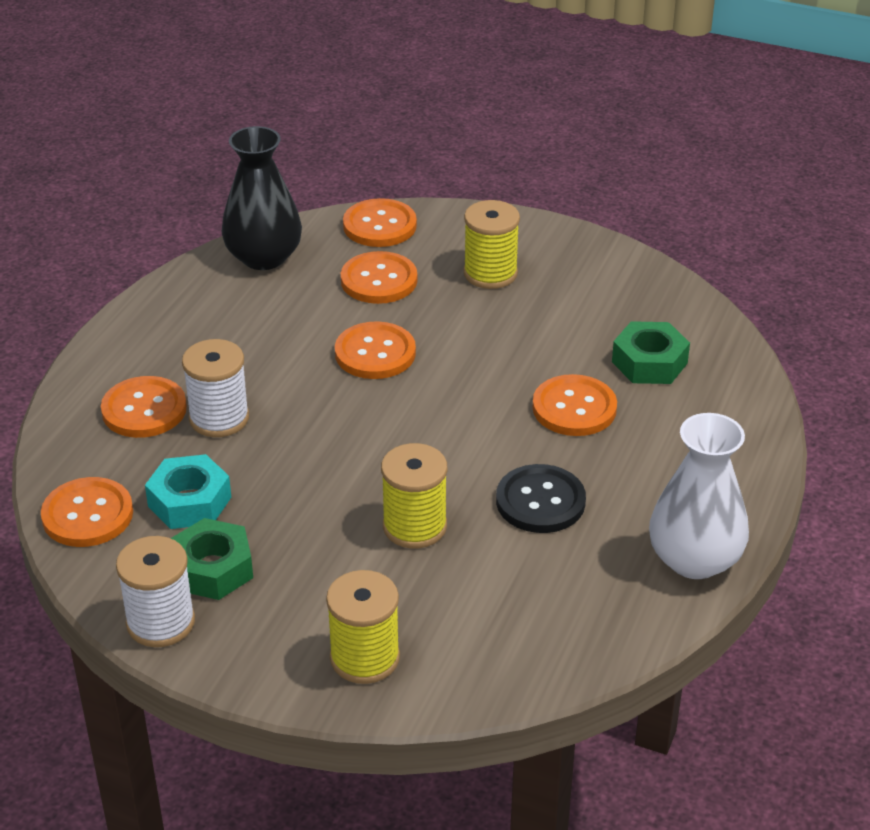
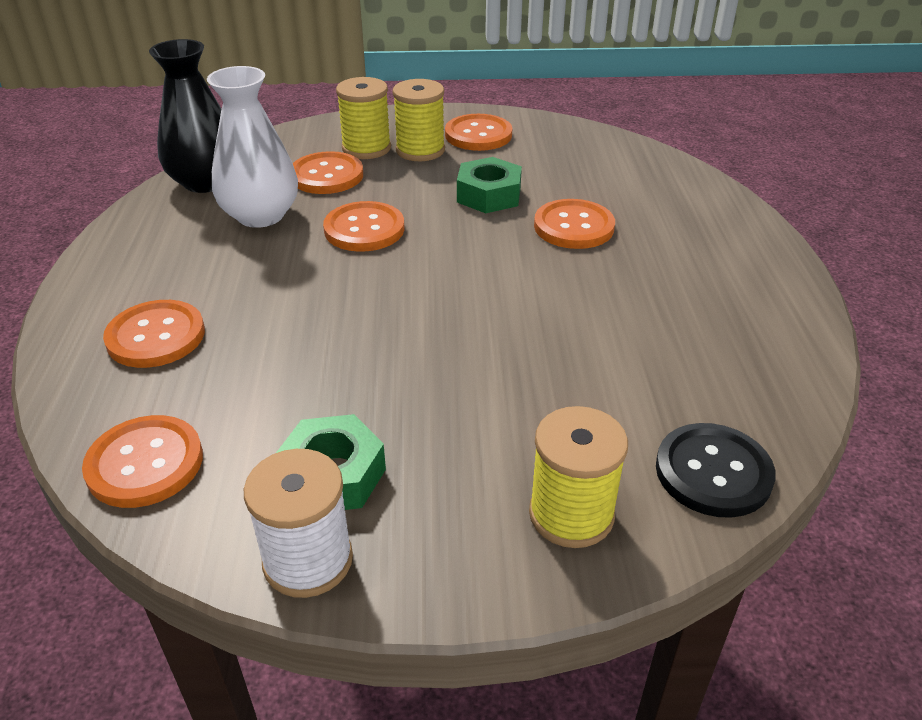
camera: 25 degrees left, 0 degrees up
(189, 501) = (261, 412): turquoise nut -> none
(219, 418) = (244, 322): white spool -> none
(379, 225) = (299, 138): orange button -> orange button (478, 135)
(414, 526) = (516, 363): yellow spool -> yellow spool (366, 148)
(540, 501) = (612, 306): black button -> black button (713, 472)
(649, 362) = (603, 180): green nut -> green nut (489, 195)
(694, 559) = (784, 314): white vase -> white vase (260, 215)

